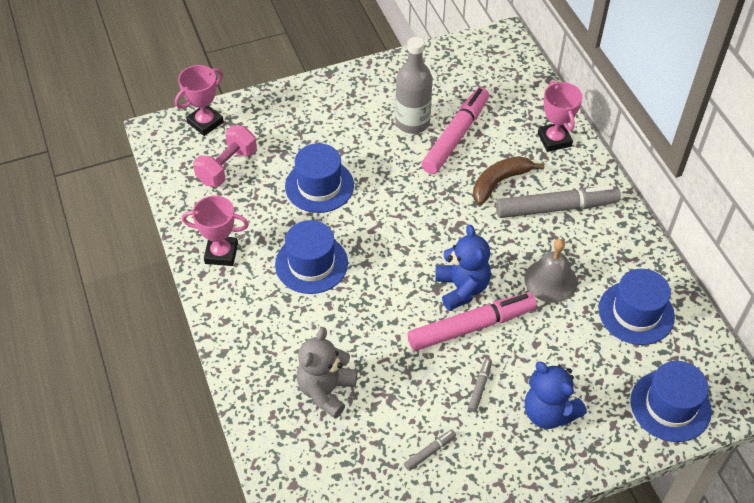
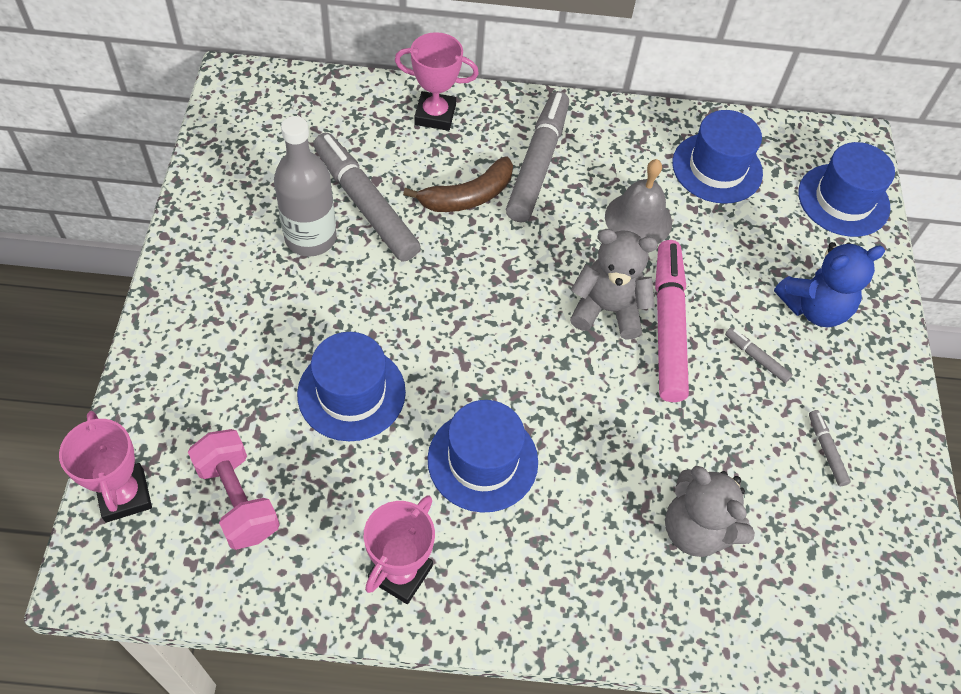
camera: 70 degrees left, 5 degrees up
(455, 136) = (365, 204): pink marker -> grey marker
(462, 288) = (607, 309): blue teddy bear -> grey teddy bear
(500, 182) = (467, 196): brown banana -> brown banana turned 105 degrees counterclockwise

